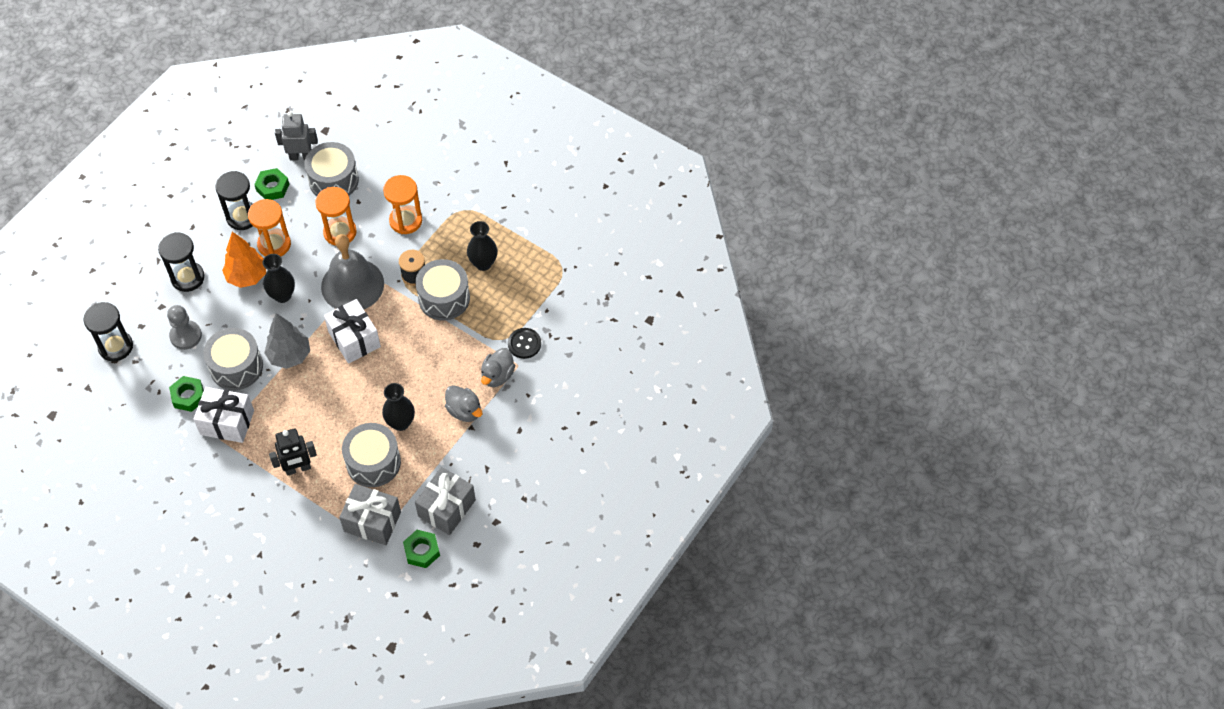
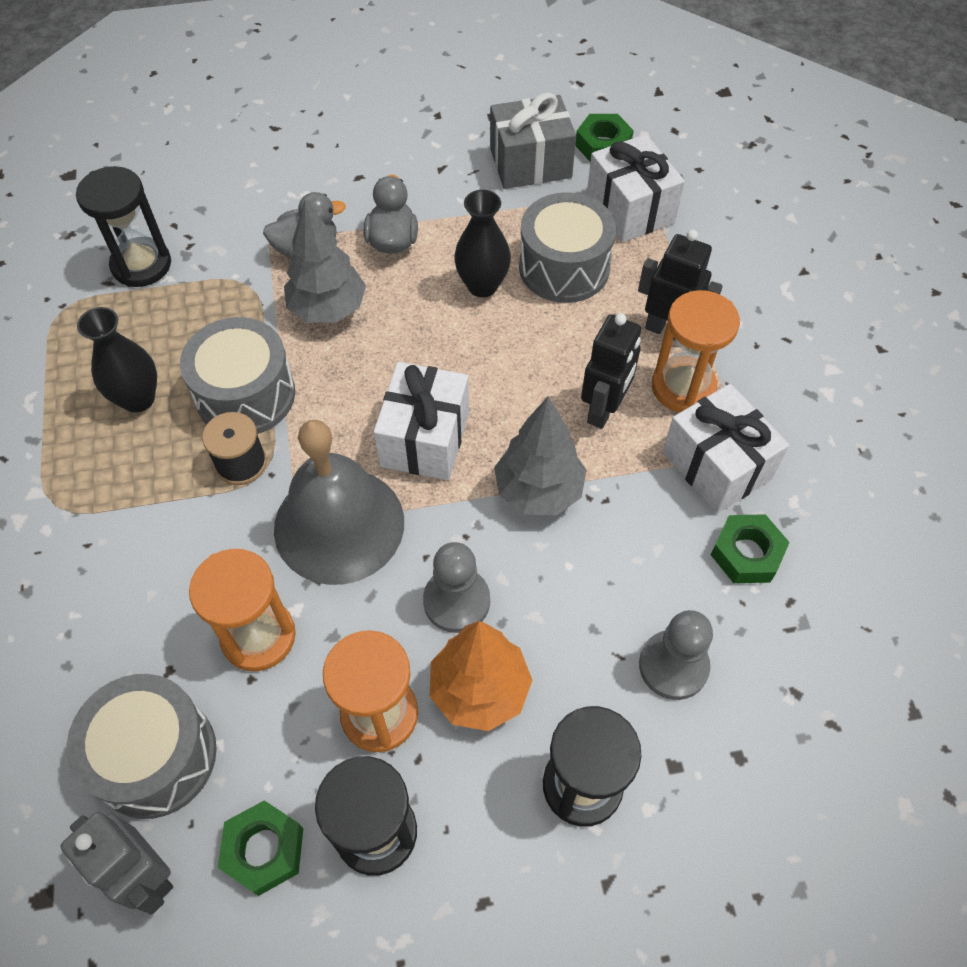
camera: 135 degrees left, 0 degrees up
(116, 347) = (814, 752): black hourglass -> black hourglass (141, 265)
(236, 367) = (633, 540): grey drum -> none
(282, 295) = (456, 601): black vase -> grey pawn
(293, 409) = (604, 410): none -> black robot
(372, 521) = (630, 209): grey gift -> white gift
(406, 221) = (147, 563): orange hourglass -> orange hourglass (683, 387)
(454, 357) = (328, 309): none -> grey tree
(524, 344) = (230, 258): black button -> none

